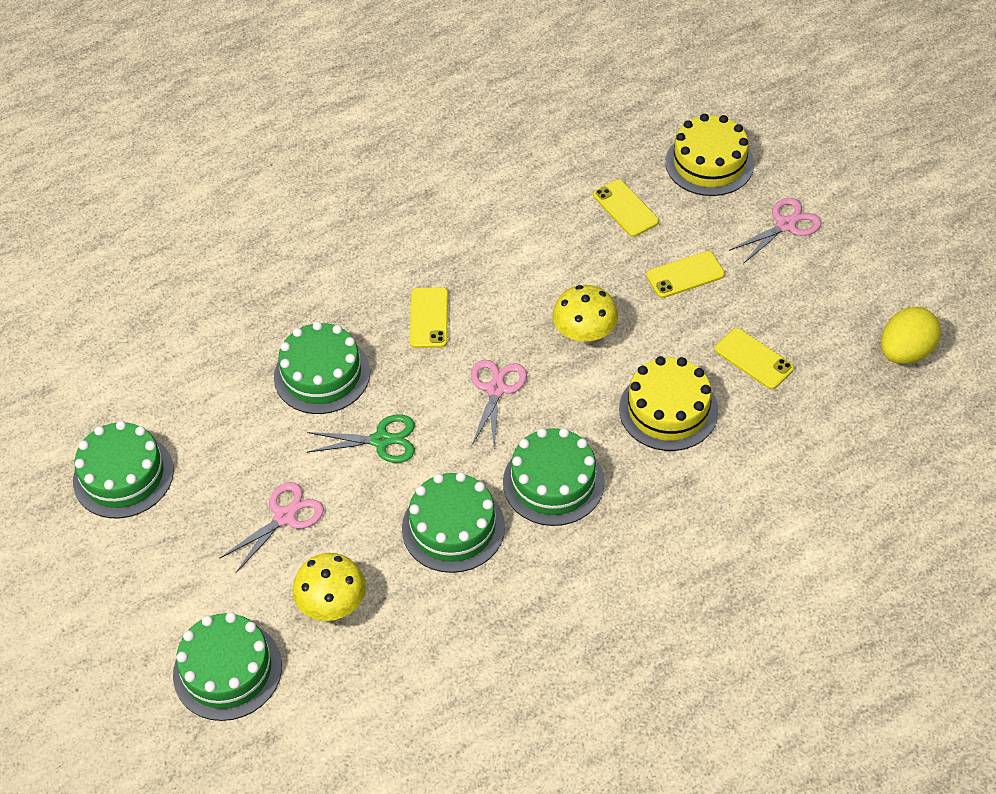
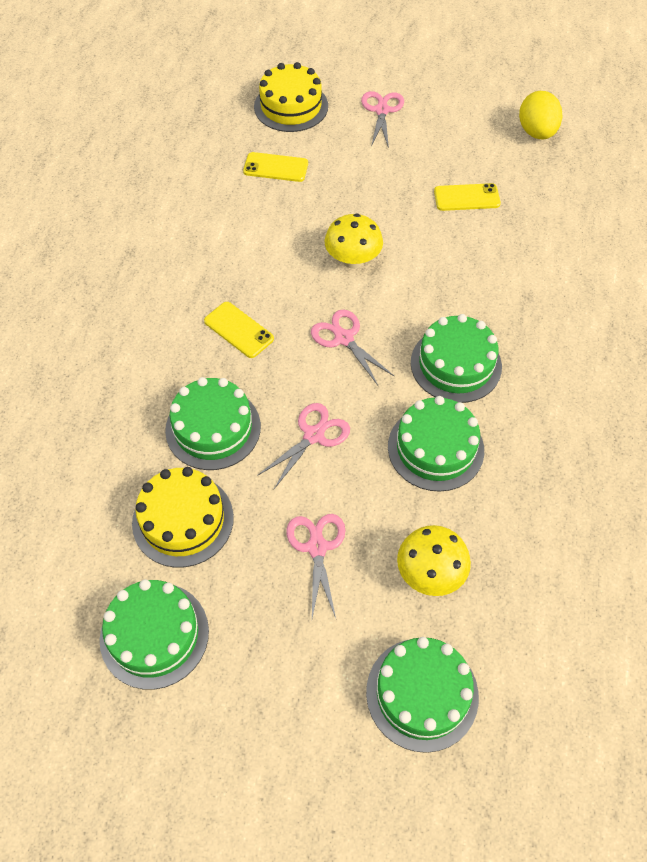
camera: 50 degrees left, 5 degrees up
(381, 440) = (314, 435): green scissors -> pink scissors
(668, 410) = (461, 264): yellow cake -> yellow cake (183, 520)
(685, 275) = (364, 180): yellow phone -> none

